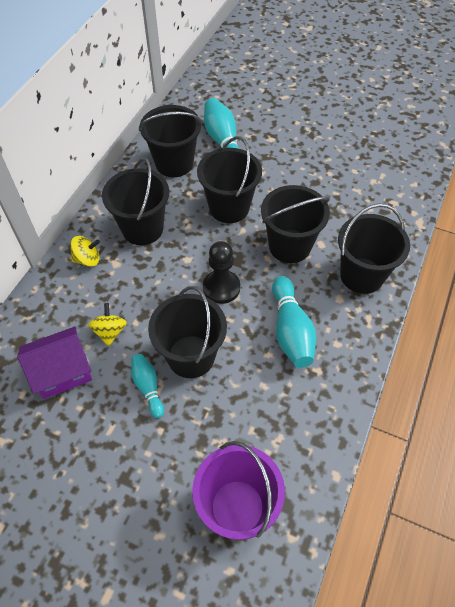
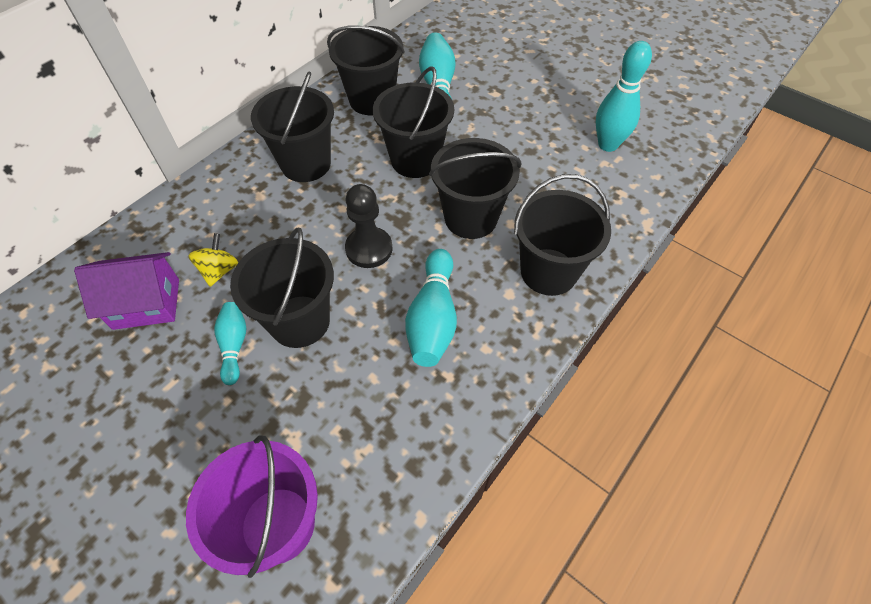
camera: 15 degrees right, 0 degrees up
(87, 259) = (230, 185): yellow spinning top -> none
(371, 165) = (607, 145): none -> turquoise bowling pin

